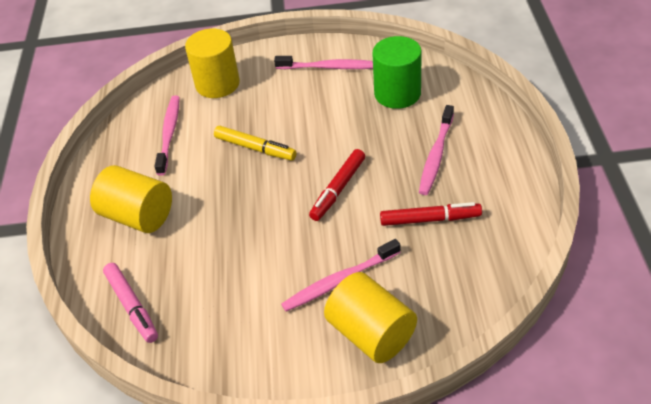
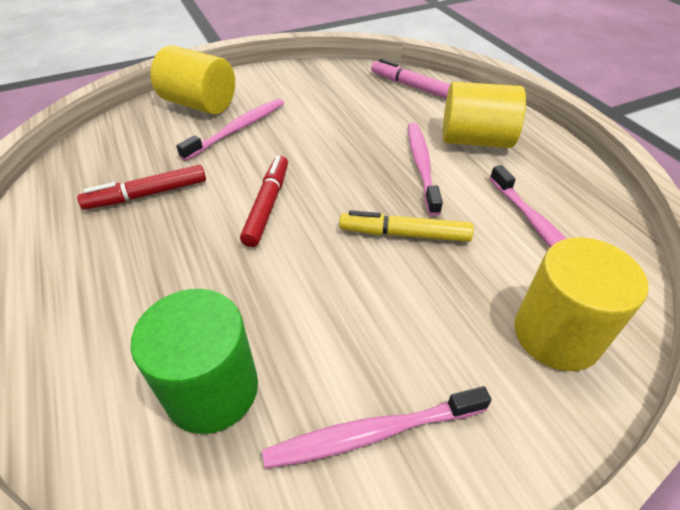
camera: 155 degrees right, 0 degrees up
(436, 155) = (137, 276): pink toothbrush -> pink toothbrush (421, 166)

